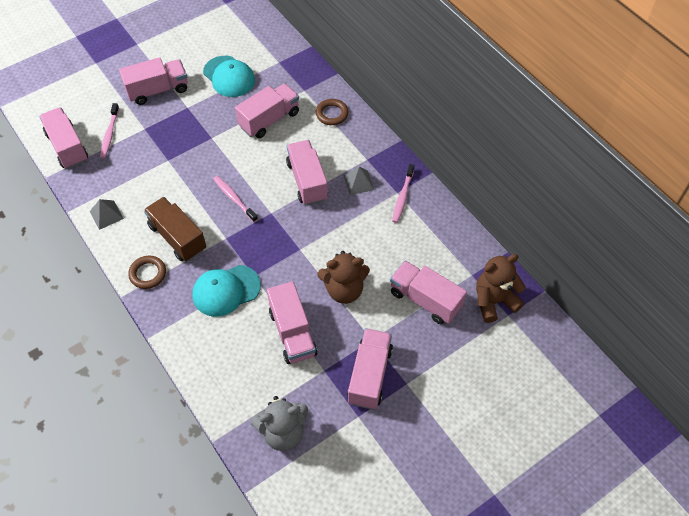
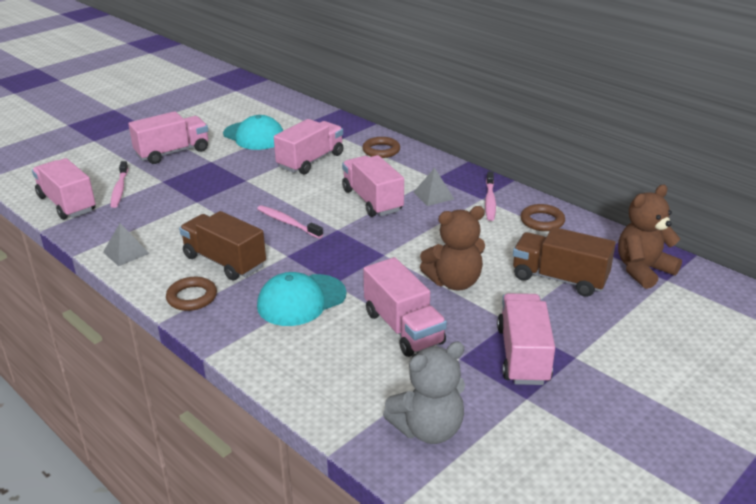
camera: 10 degrees left, 25 degrees down
(425, 300) = (559, 279): pink truck -> brown truck
(436, 229) = (542, 221): none -> brown ring

